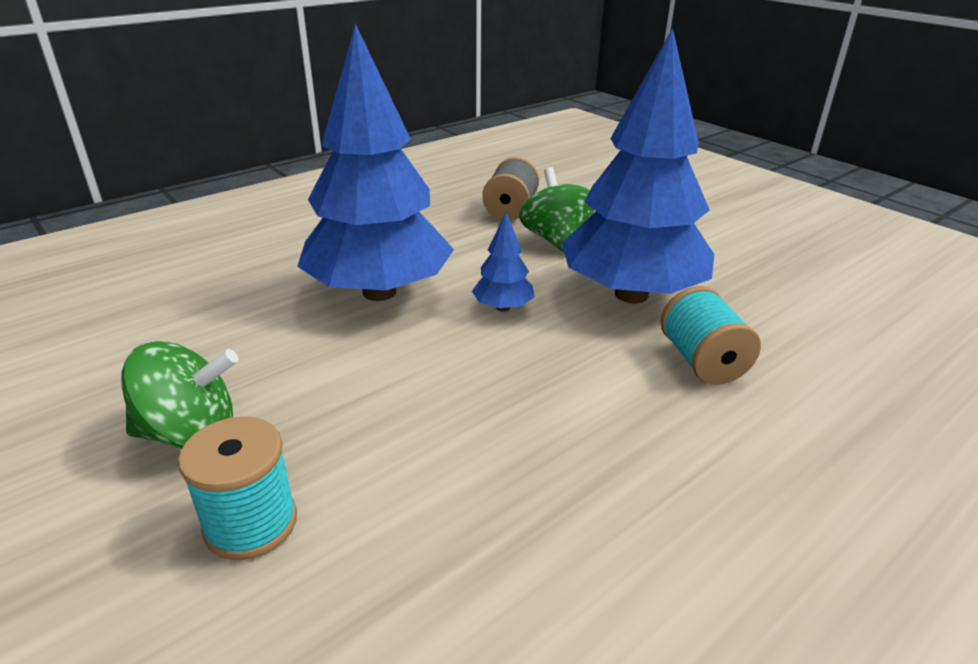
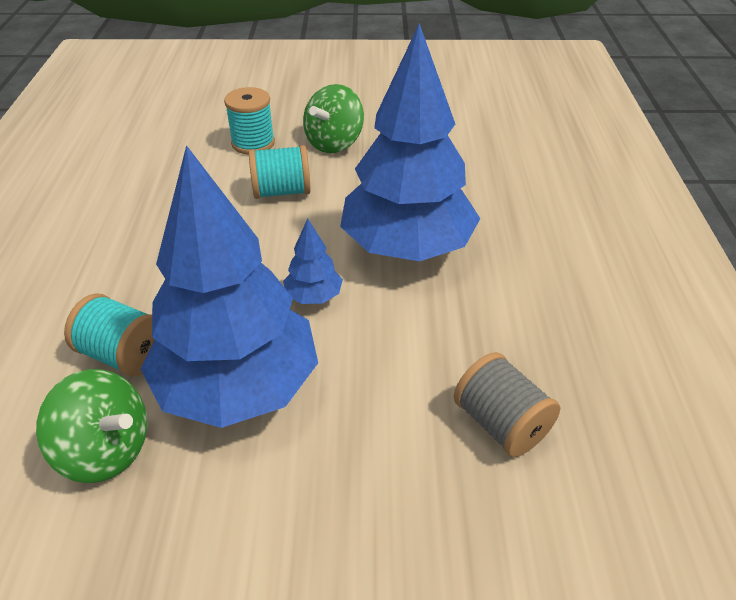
camera: 130 degrees right, 10 degrees up
(363, 413) = (282, 191): none -> turquoise spool
(556, 240) = (389, 411): green spinning top -> green spinning top (106, 450)

